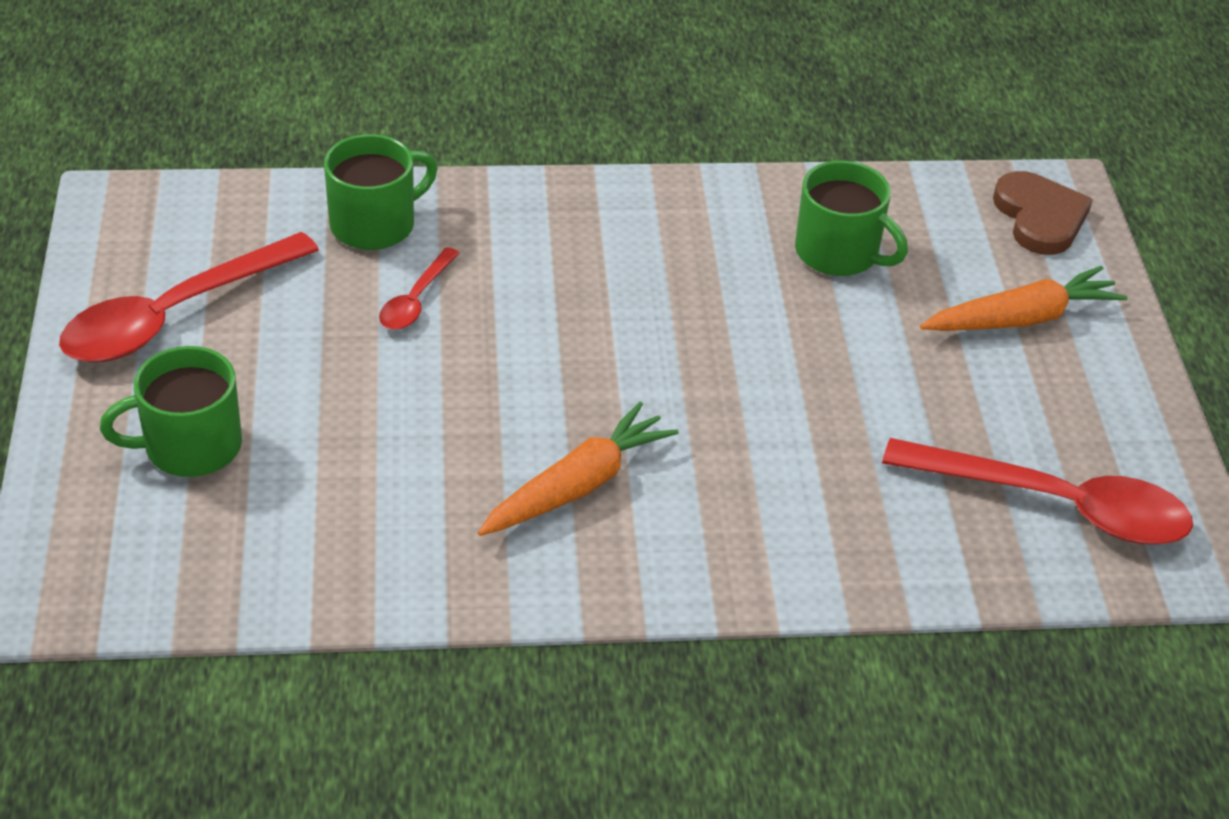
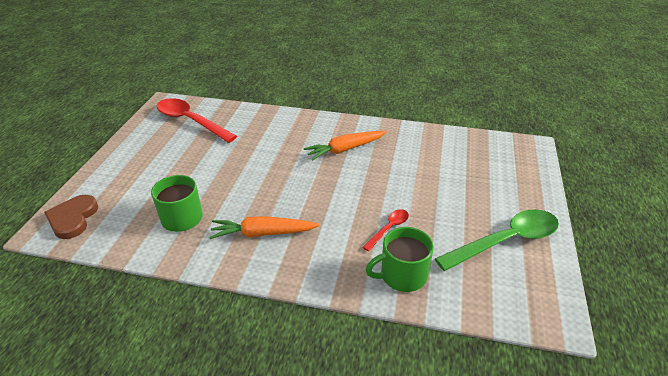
camera: 160 degrees left, 5 degrees down
(173, 315) = (506, 241): red spoon -> green spoon
(190, 446) = (490, 184): green mug -> none
(1022, 318) = (134, 176): orange carrot -> orange carrot (262, 233)

